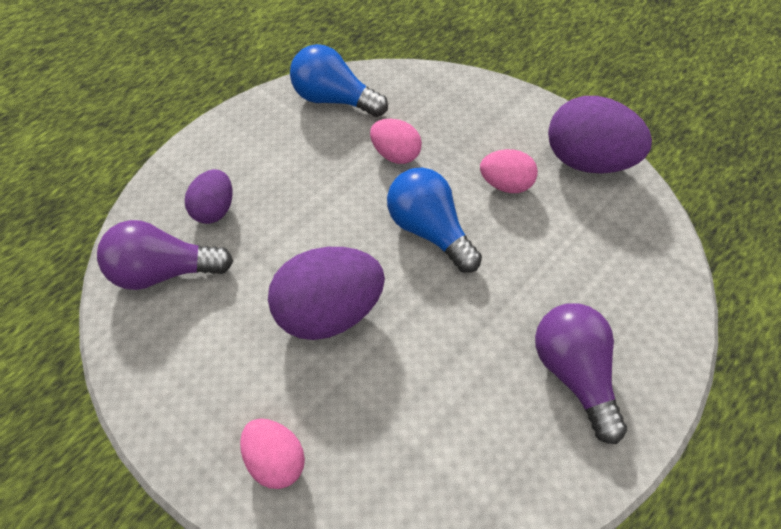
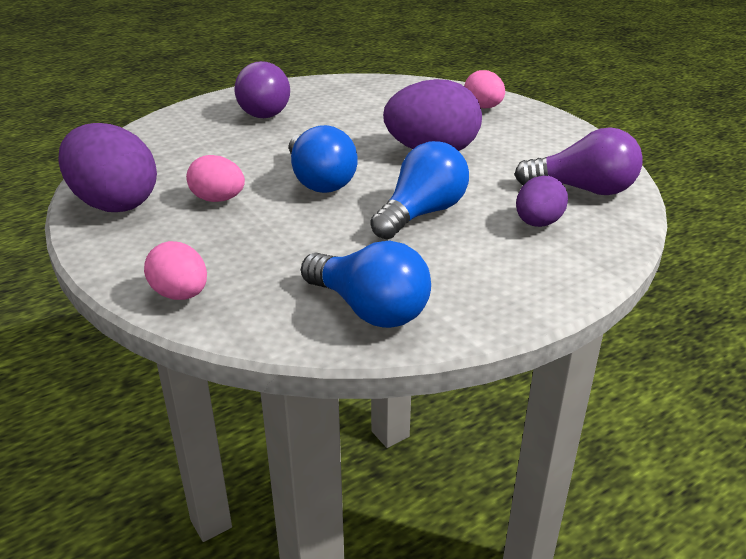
camera: 165 degrees left, 20 degrees down
(319, 203) = (421, 213): none -> blue light bulb
(395, 155) = (318, 239): pink egg -> pink egg (180, 294)

